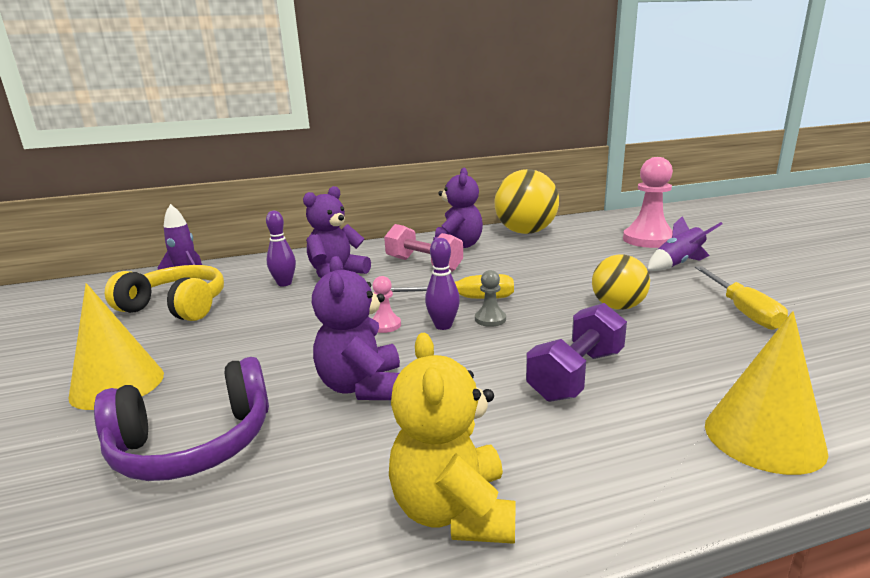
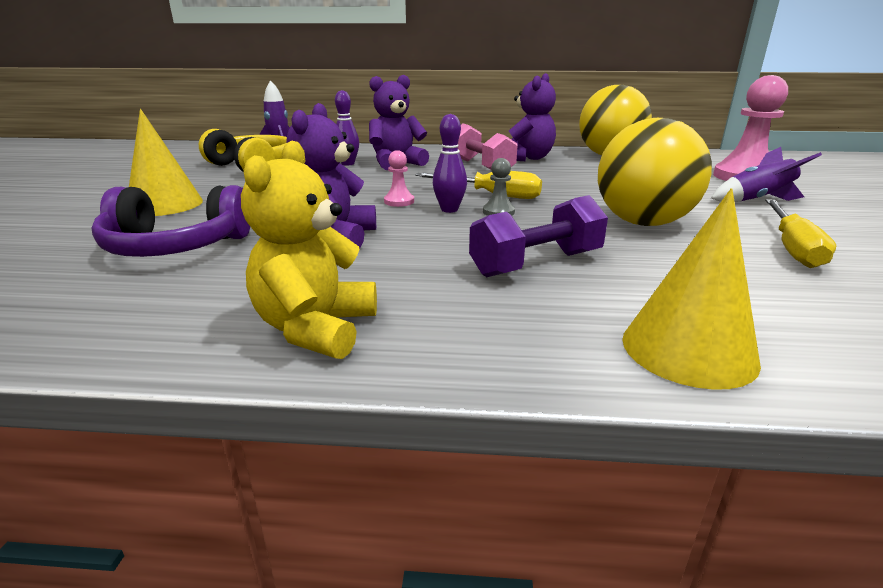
camera: 20 degrees right, 5 degrees up
(618, 307) = (643, 223): yellow ball -> yellow ball, size x1.67

